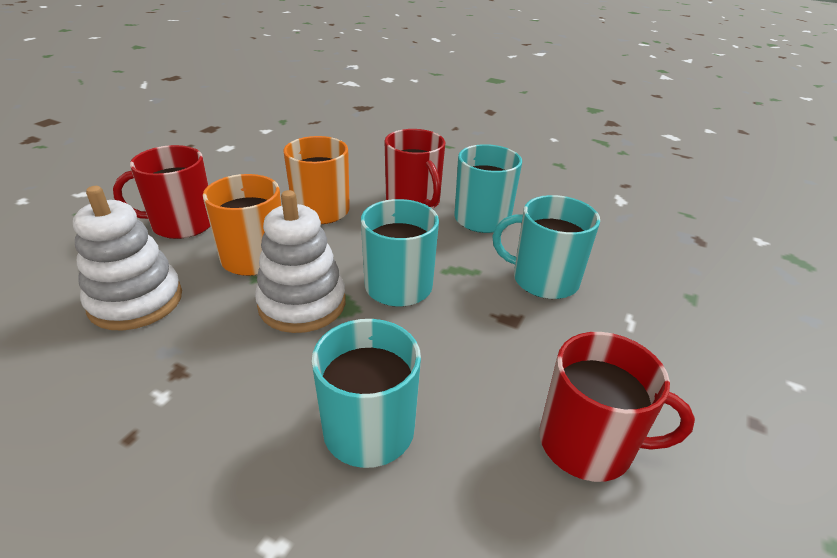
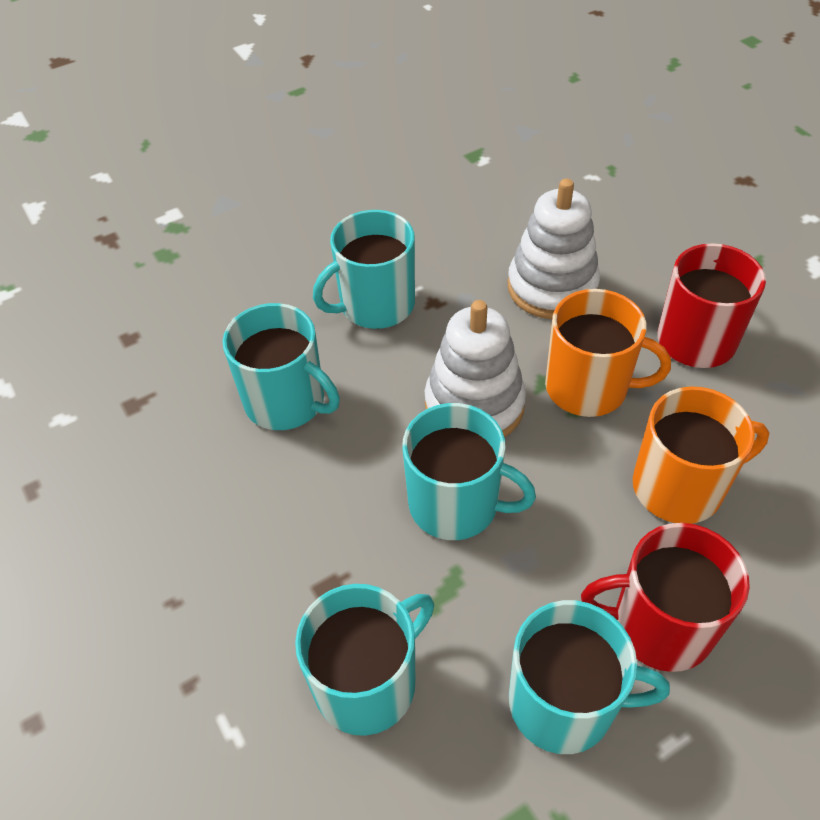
camera: 125 degrees right, 15 degrees up
(195, 417) = (375, 305): none -> turquoise mug
(588, 443) = (147, 546): red mug -> none

